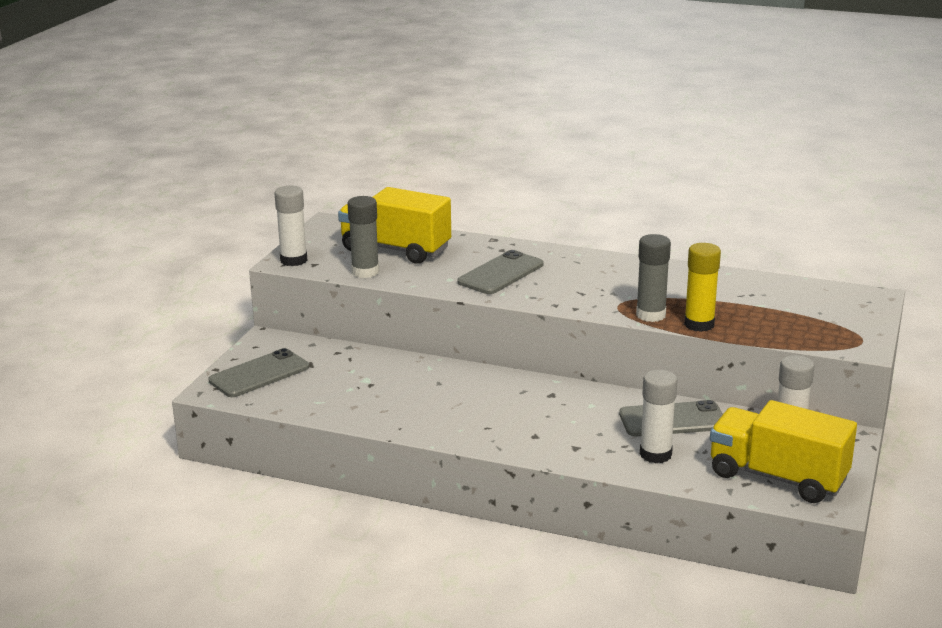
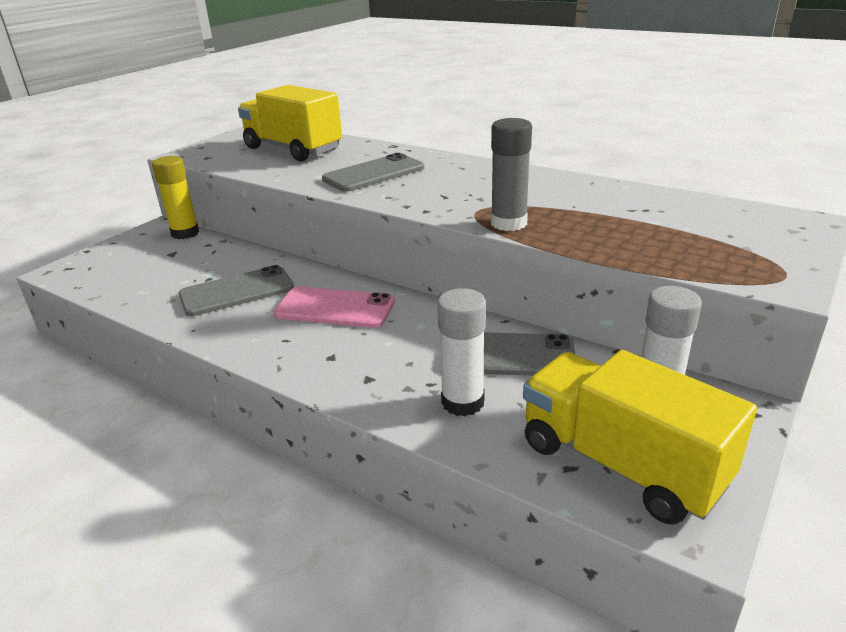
camera: 15 degrees right, 5 degrees up
(259, 374) = (117, 259): grey phone -> grey phone (237, 291)
(293, 260) = (192, 153): white glue stick -> none
(365, 272) = (245, 165): grey glue stick -> none
(509, 399) = (335, 308): none -> pink phone
(699, 324) = (563, 238): yellow glue stick -> yellow glue stick (185, 233)

